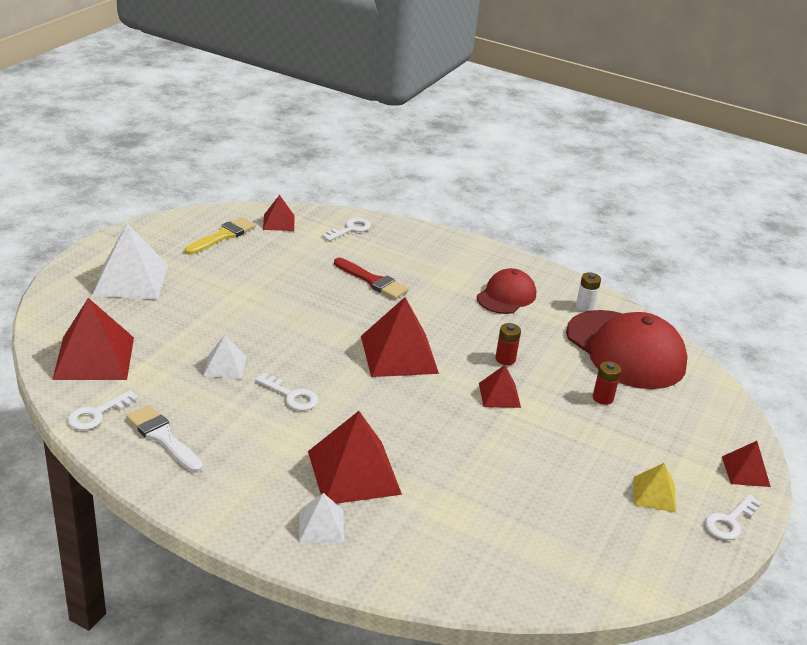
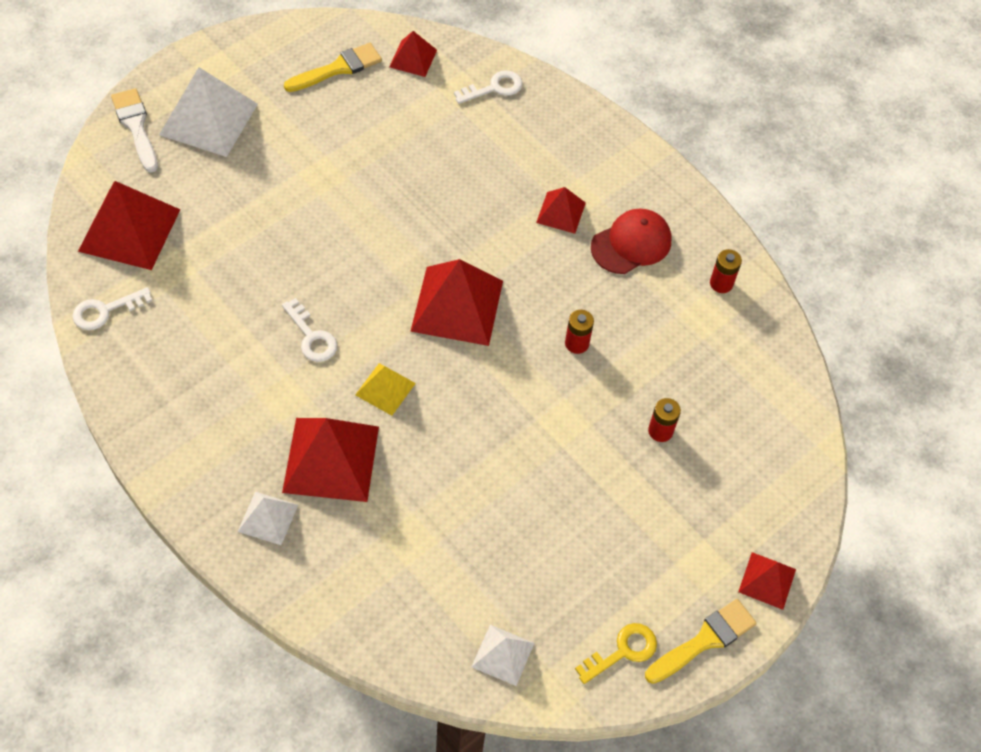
camera: 20 degrees right, 25 degrees up
(162, 437) = (158, 359): white brush -> white brush (136, 126)
(225, 366) = (259, 275): white pyramid -> white pyramid (502, 655)
(373, 281) = (481, 182): red brush -> none
(499, 395) = (542, 395): red pyramid -> red pyramid (561, 212)
(585, 306) = (721, 283): white battery -> red battery
(625, 350) = (731, 365): red cap -> none
(654, 494) = (640, 580): yellow pyramid -> yellow pyramid (385, 389)
(674, 545) = (623, 651): none -> yellow key
(729, 521) = (704, 640): white key -> yellow brush

